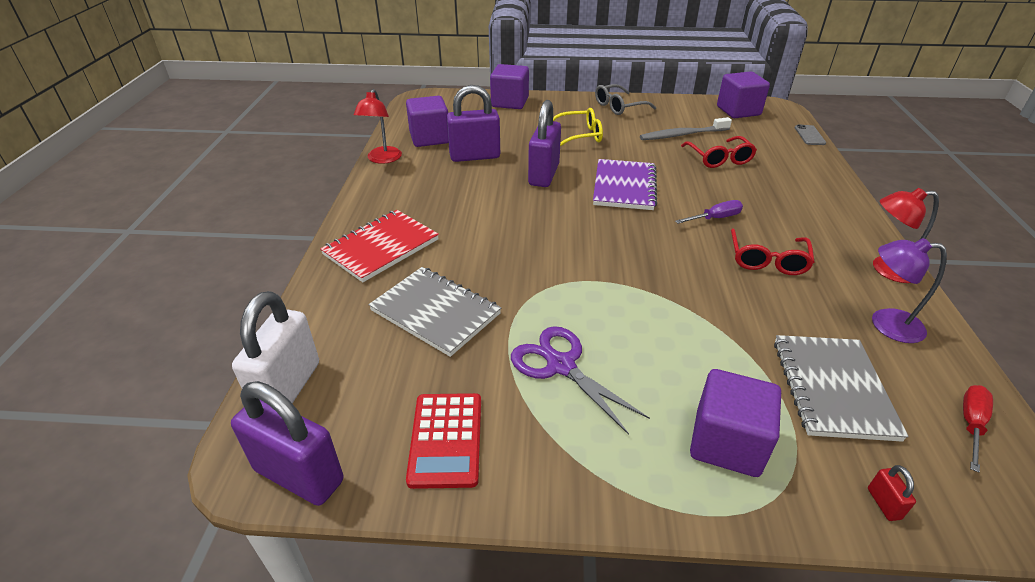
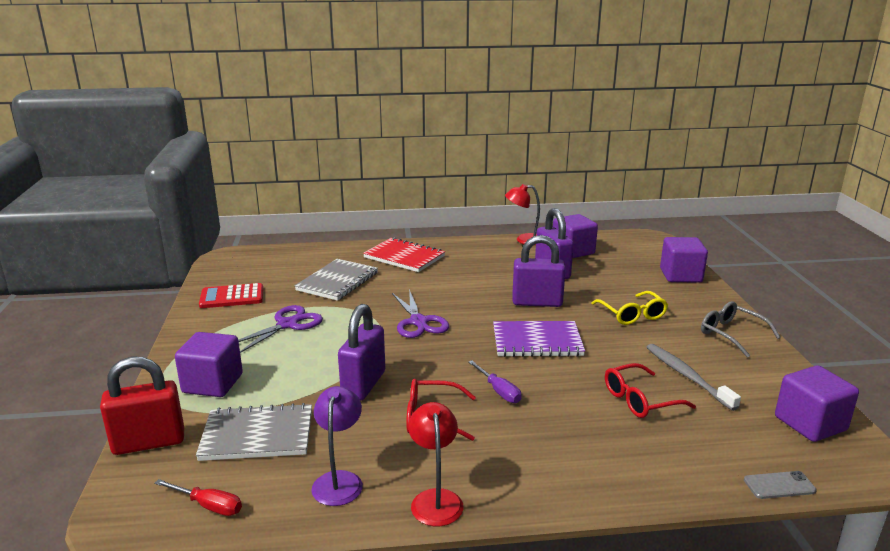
camera: 80 degrees right, 15 degrees down
(288, 387) = (274, 255): white padlock -> none
(299, 475) = (216, 267): purple padlock -> purple padlock (363, 384)
(573, 251) = (419, 322): none -> purple scissors
(883, 503) = (149, 443): red padlock -> red padlock, size x2.49

